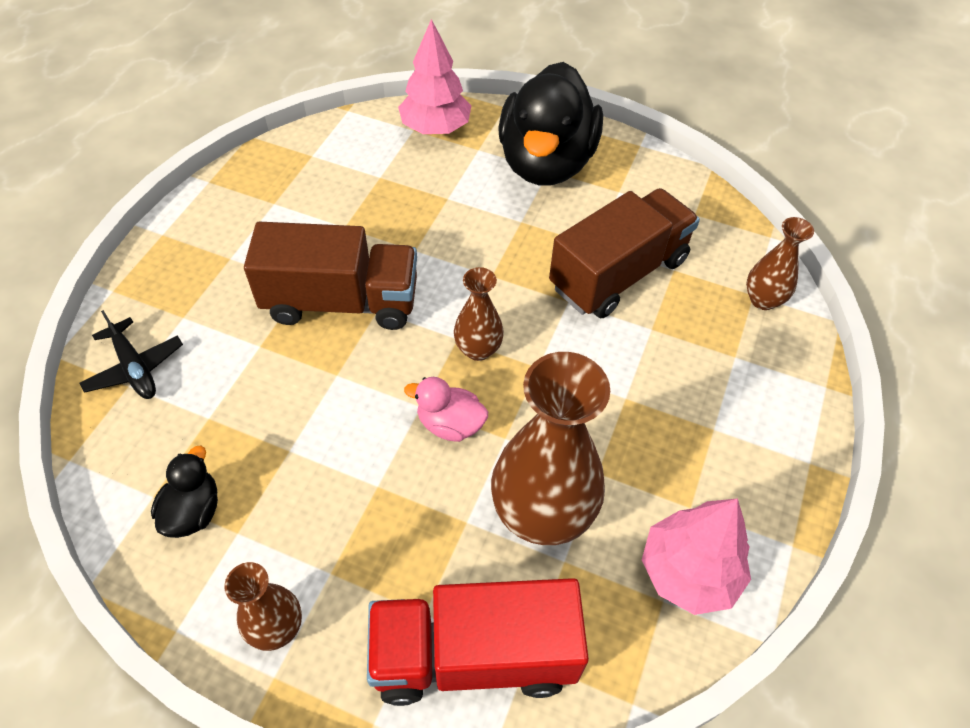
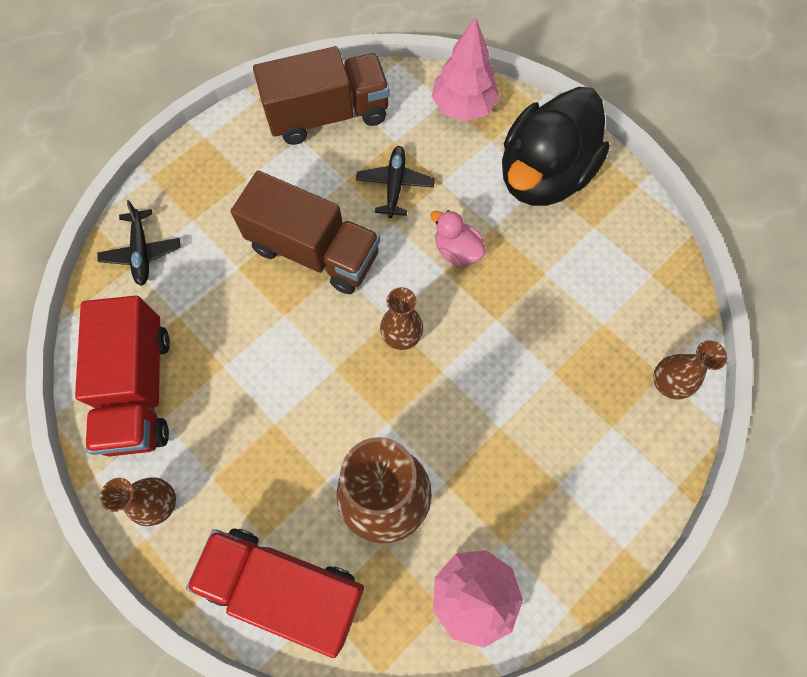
camera: 25 degrees right, 15 degrees up
(193, 511) = (139, 388): black duck -> red truck
(400, 215) = (395, 185): none -> black plane
(450, 424) = (350, 393): pink duck -> pink duck (457, 251)
(618, 274) = (552, 310): brown truck -> brown truck (328, 115)

